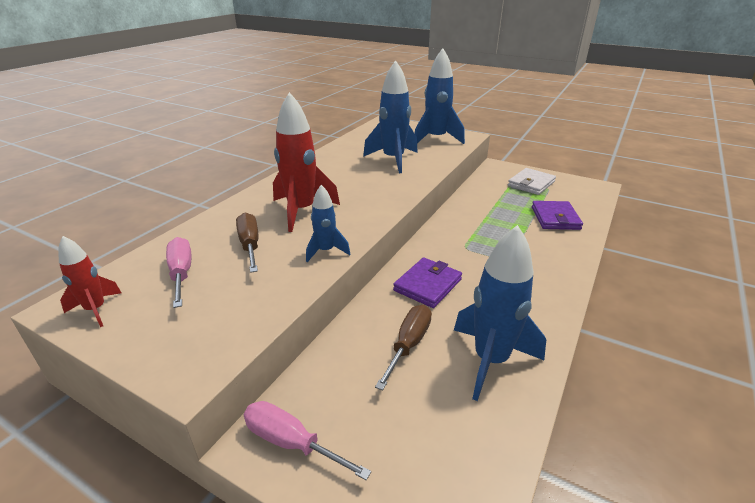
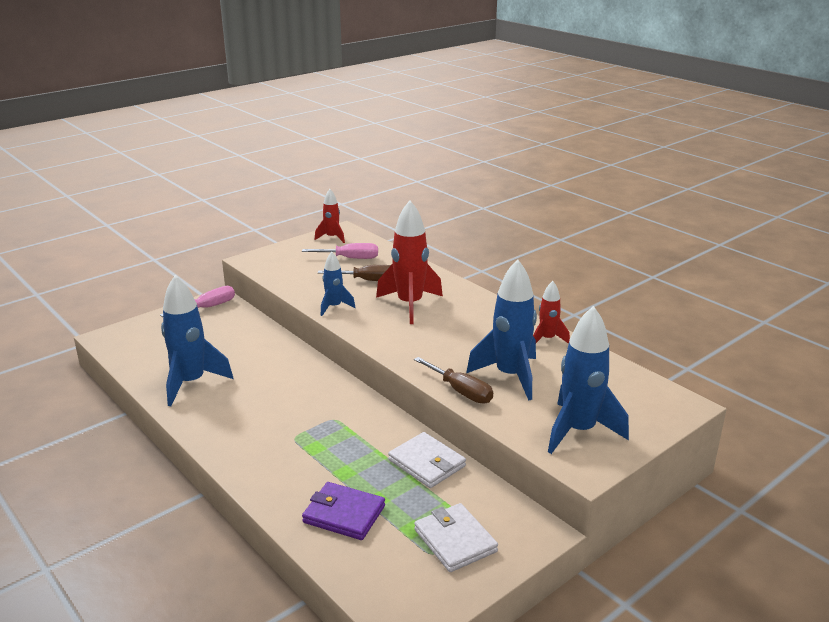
camera: 110 degrees right, 5 degrees down
(333, 154) = (547, 339): none -> red rocket
(408, 344) = (238, 355): brown screwdriver -> brown screwdriver (460, 391)
(427, 285) = (294, 380): purple wallet -> none
(477, 201) = (426, 463): none -> white wallet

